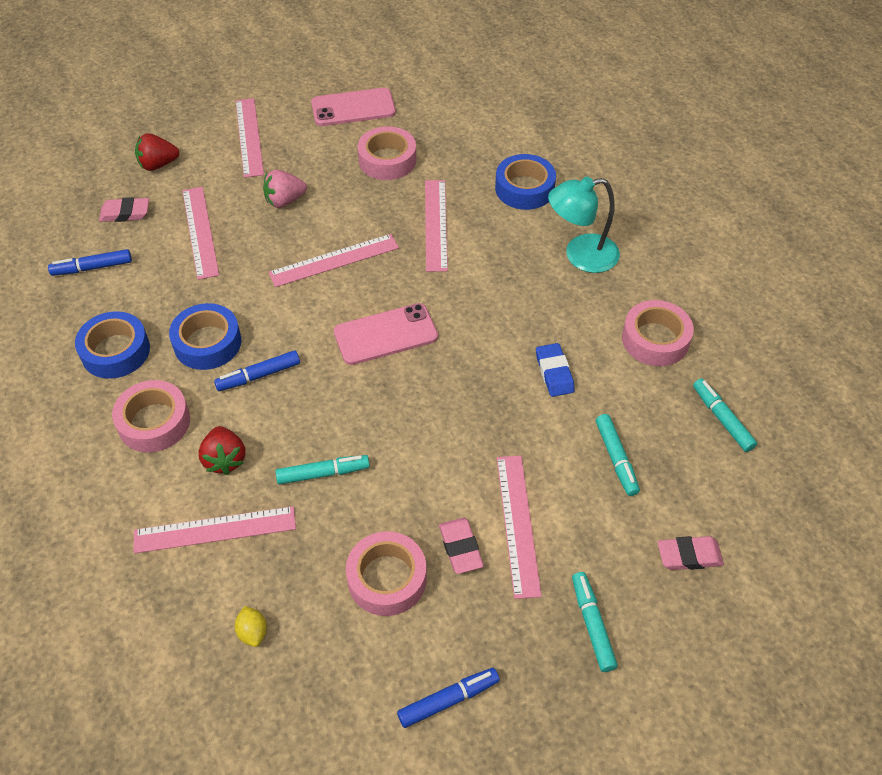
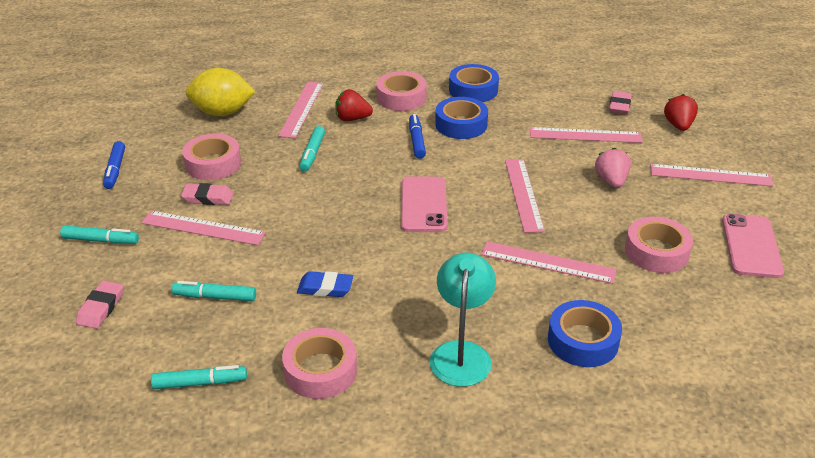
camera: 110 degrees right, 15 degrees down
(92, 268) = (562, 88): blue marker -> none
(253, 632) = (222, 112): yellow lemon -> yellow lemon, size x2.44

